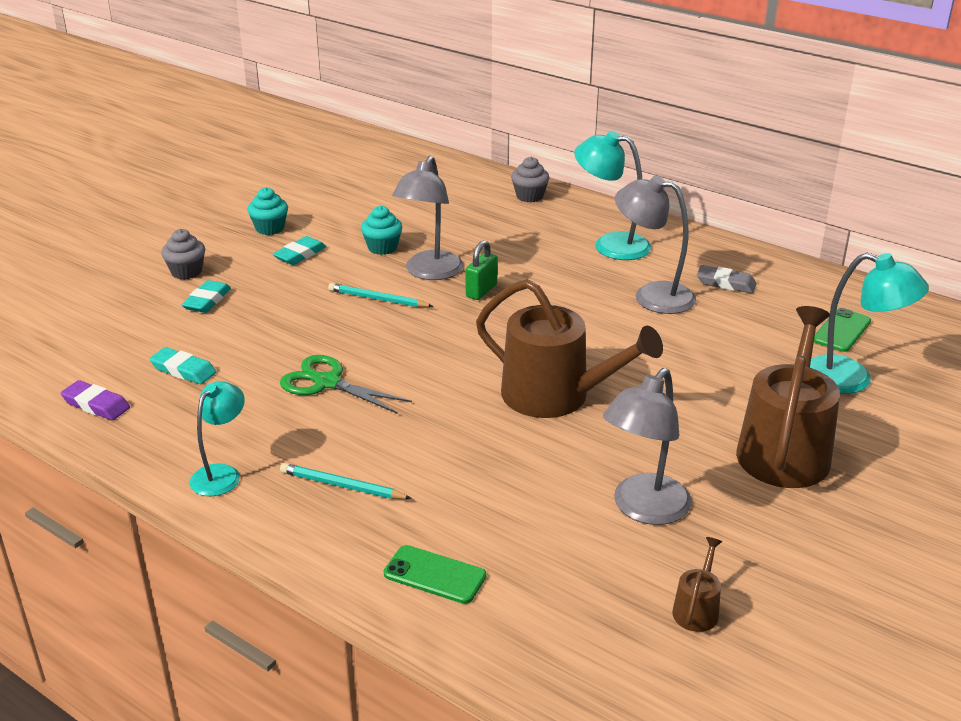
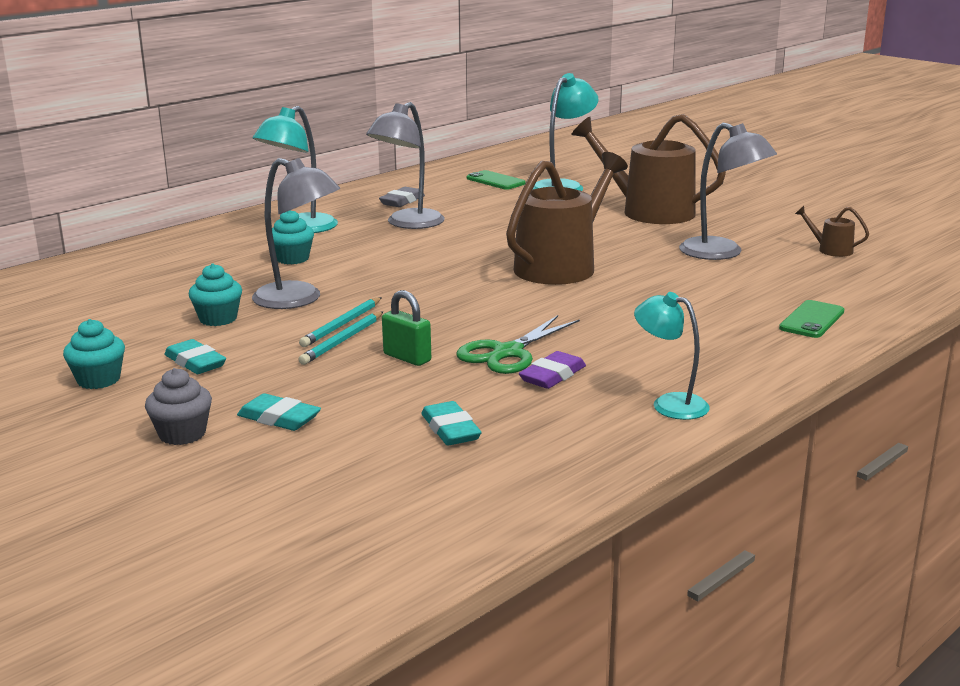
camera: 80 degrees left, 10 degrees down
(96, 405) = (514, 483): purple eraser -> purple eraser (552, 376)
(183, 370) = (450, 429): turquoise eraser -> turquoise eraser turned 60 degrees counterclockwise
(342, 486) = (691, 349): turquoise pencil -> turquoise pencil (342, 341)
(481, 291) = (356, 280): green padlock -> green padlock (407, 358)
(527, 254) = (292, 259): none -> turquoise cupcake
(529, 196) = (159, 249): grey cupcake -> none

